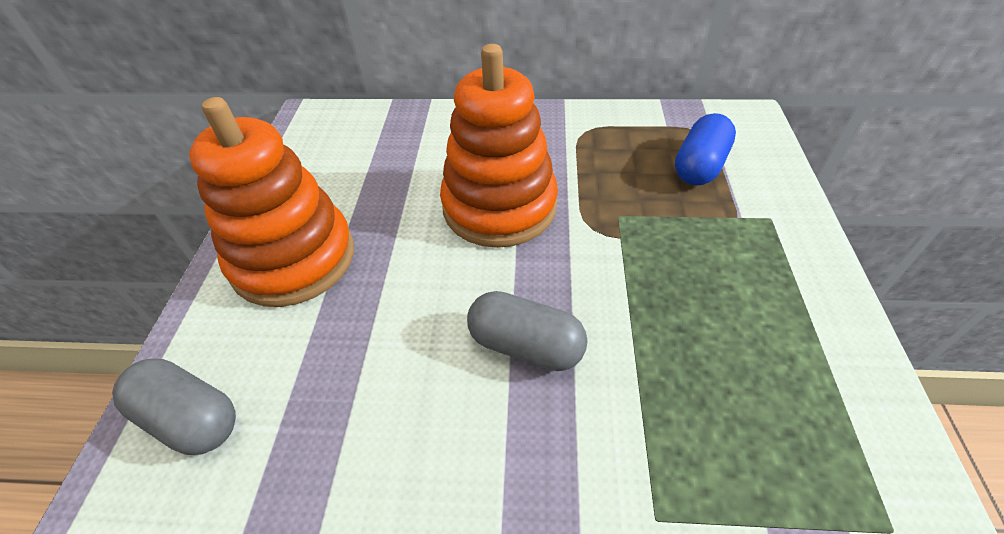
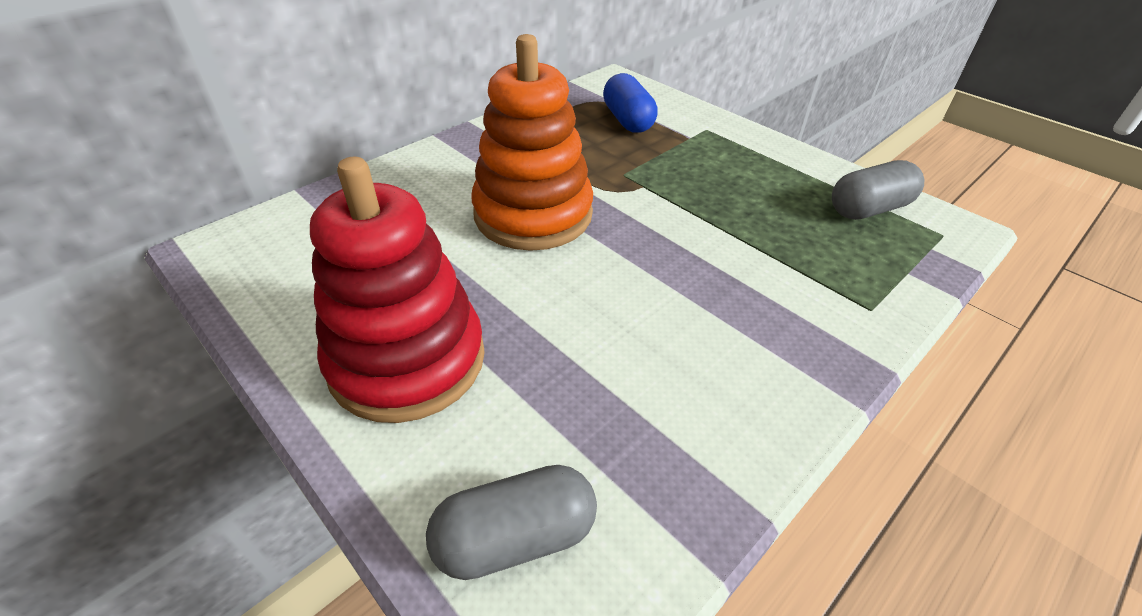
camera: 50 degrees left, 5 degrees down
(293, 259) = (407, 360): orange stacking toy -> red stacking toy
(526, 345) = (684, 281): grey capsule -> grey capsule (868, 209)

